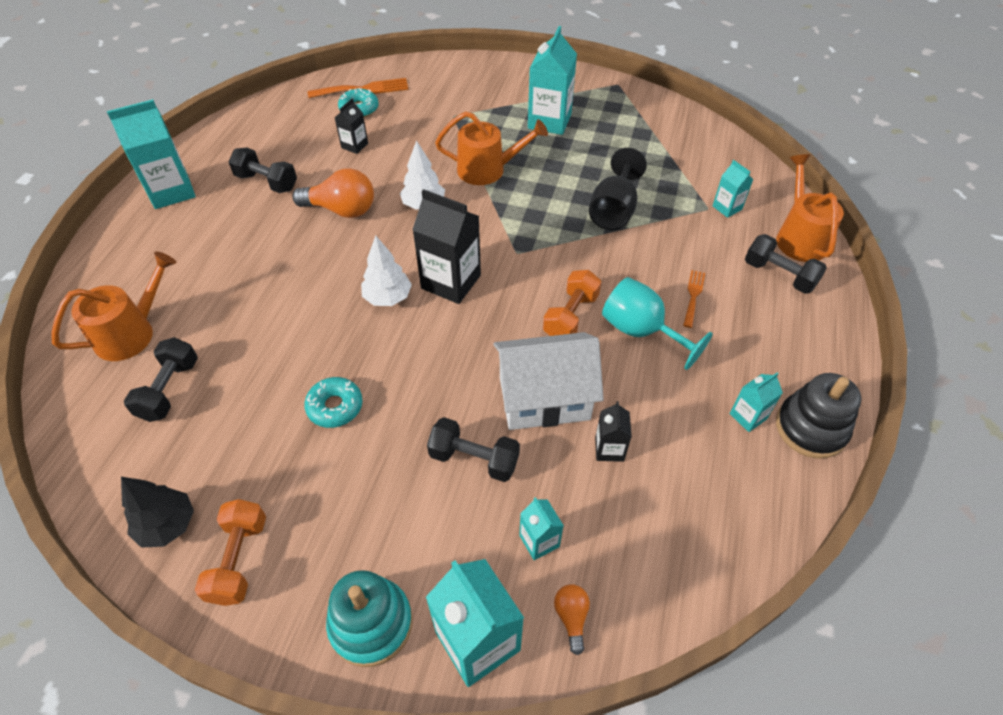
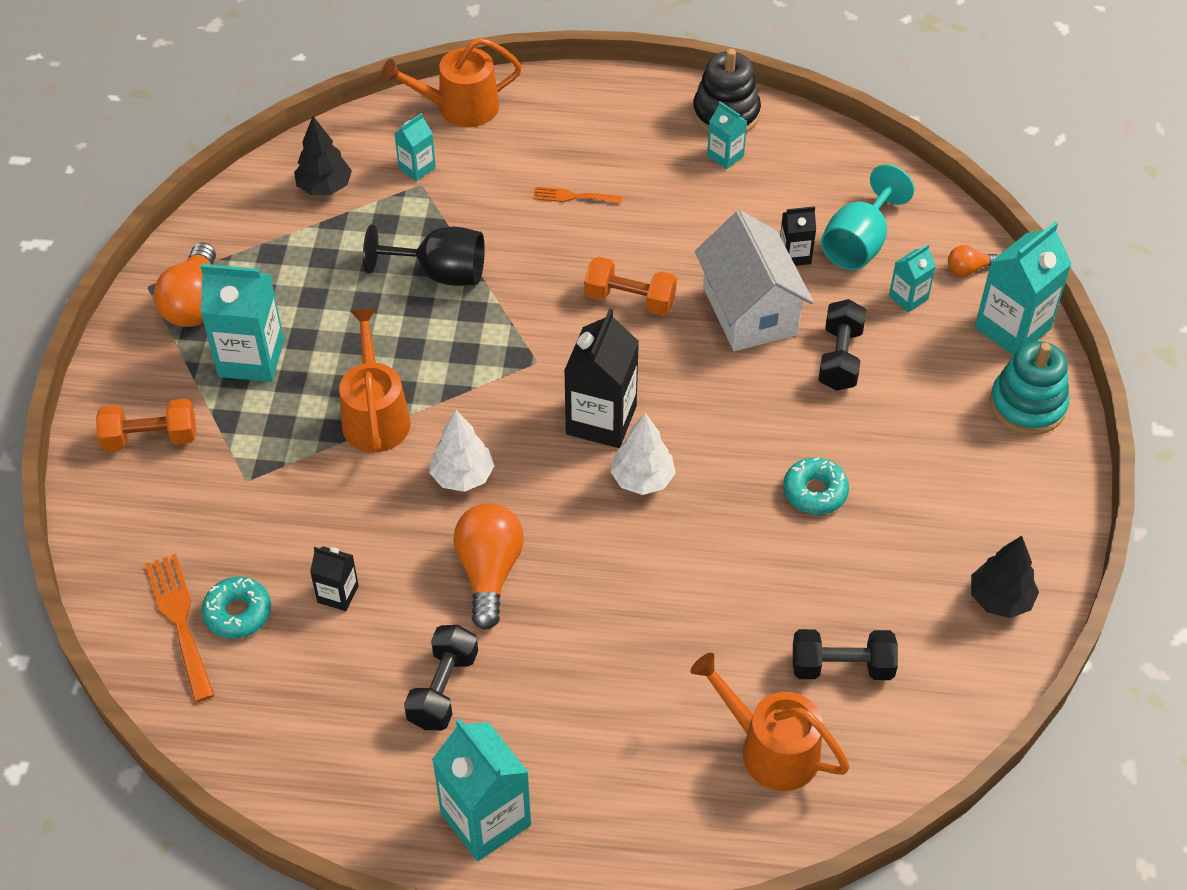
camera: 100 degrees left, 0 degrees up
(239, 560) = (1011, 524): orange dumbbell -> orange dumbbell (150, 438)
(600, 101) = (195, 303): none -> orange light bulb
(641, 331) = (637, 238): turquoise goblet -> turquoise goblet (859, 244)
(705, 160) = (324, 187): none -> black tree
(779, 275) = (525, 126): black dumbbell -> none

